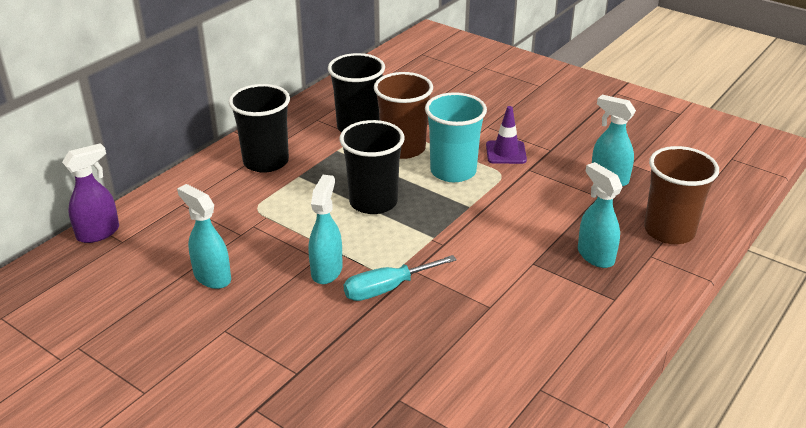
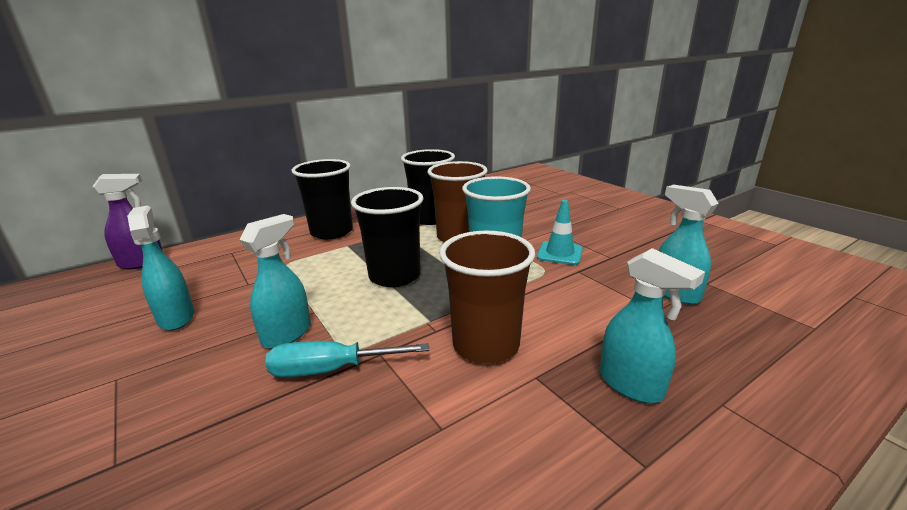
camera: 20 degrees right, 10 degrees down
(506, 152) = (559, 253): purple traffic cone -> turquoise traffic cone
(595, 255) = (631, 385): turquoise spray bottle -> turquoise spray bottle turned 150 degrees clockwise
(669, 231) = (756, 372): brown cup -> brown cup (486, 345)

